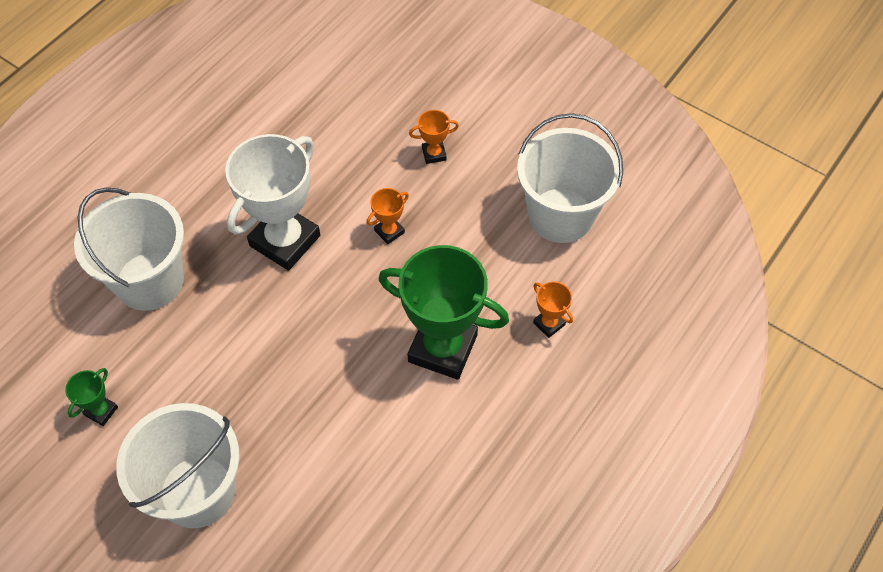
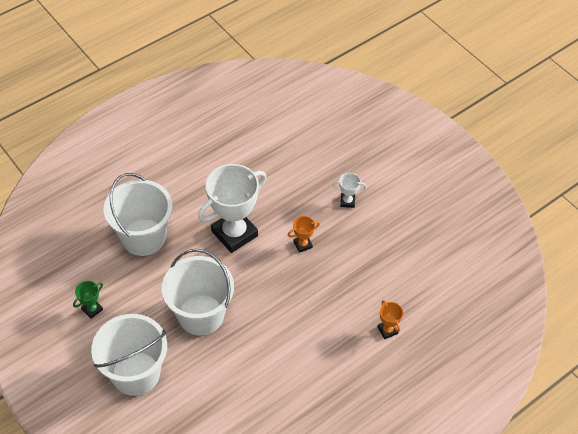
camera: 15 degrees right, 5 degrees down
(434, 154) = (347, 201): orange trophy -> white trophy
(442, 348) = (313, 327): green trophy -> none
(560, 215) = (418, 262): white bucket -> white bucket (201, 315)

